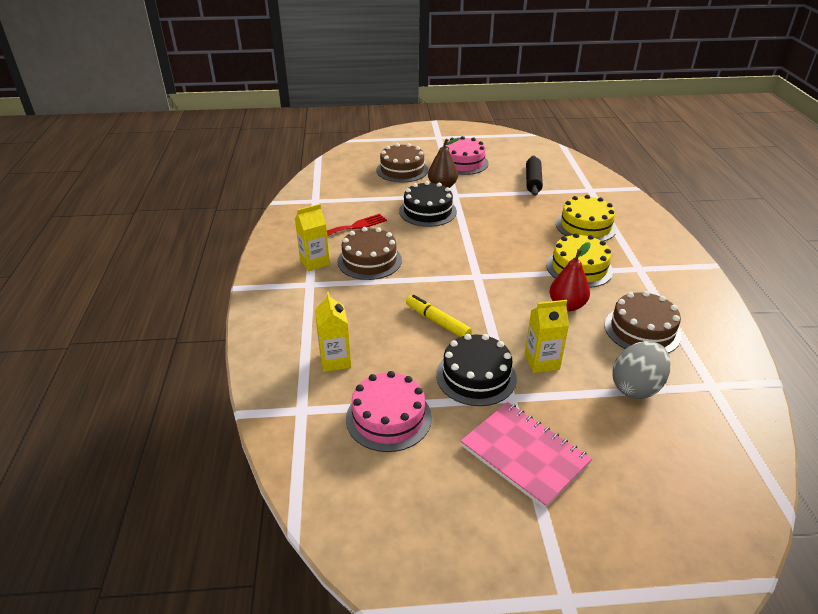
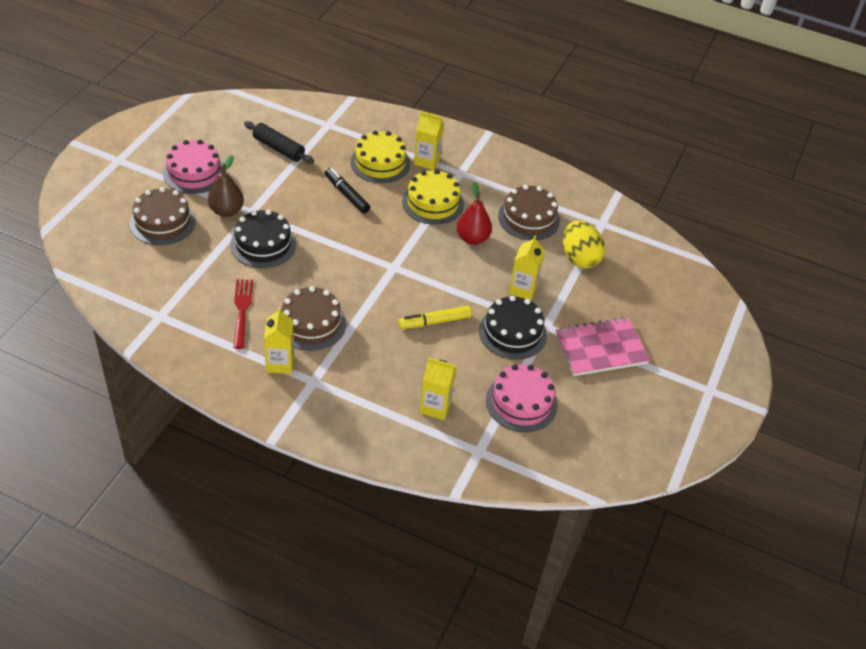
camera: 65 degrees left, 10 degrees up
(527, 225) = (346, 195): none -> black marker
(624, 246) = (427, 161): none -> yellow carton
(636, 387) = (579, 258): grey egg -> yellow egg

